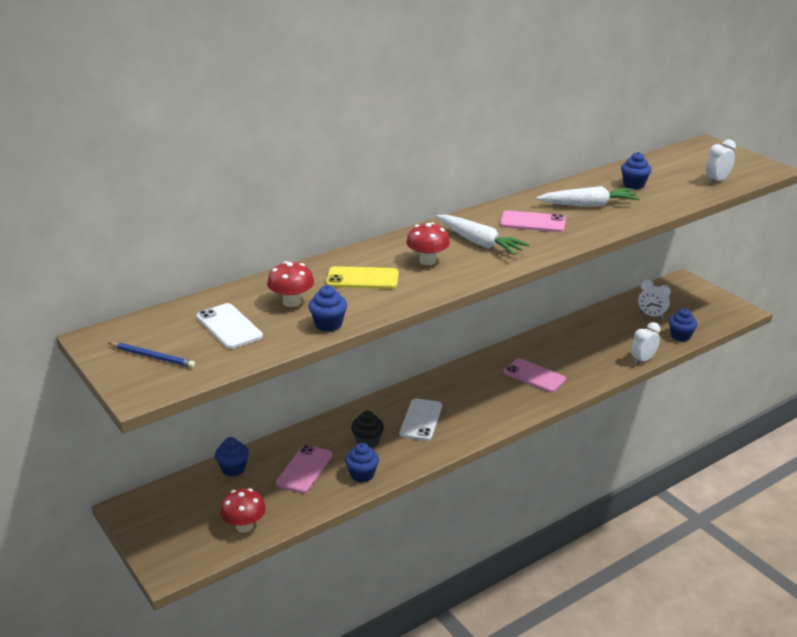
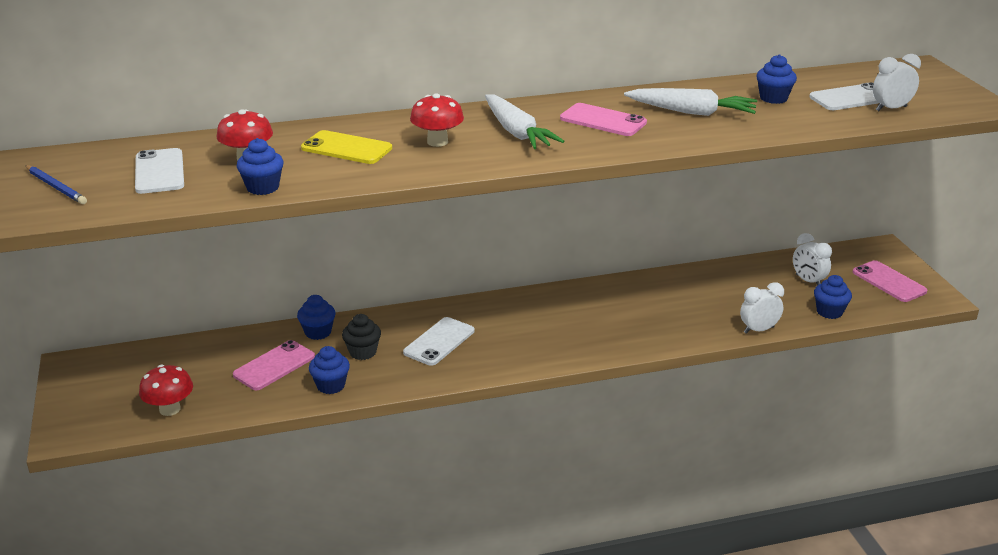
camera: 20 degrees right, 0 degrees up
(233, 469) = (202, 349): blue cupcake -> blue cupcake (318, 332)
(534, 376) = (607, 321): pink phone -> pink phone (889, 282)
(684, 176) = (851, 98): none -> white phone

